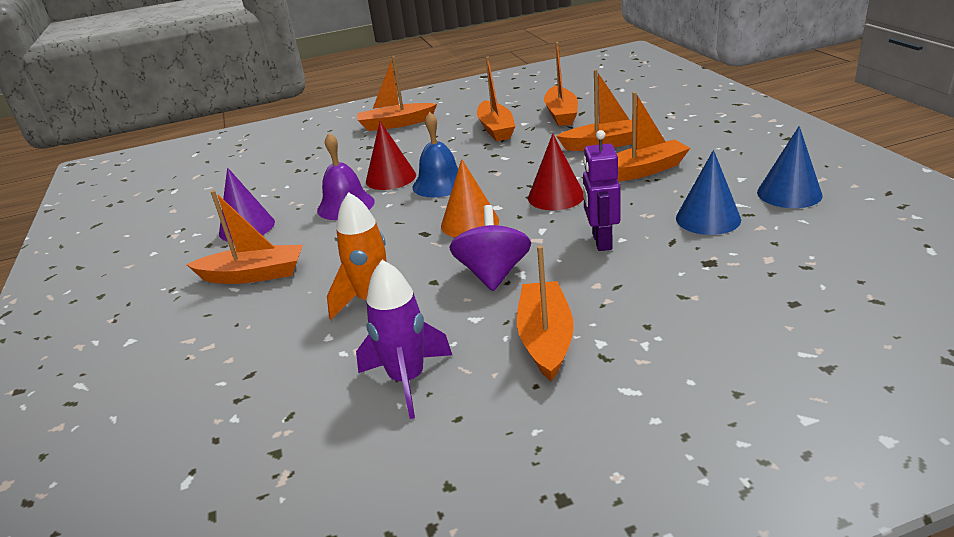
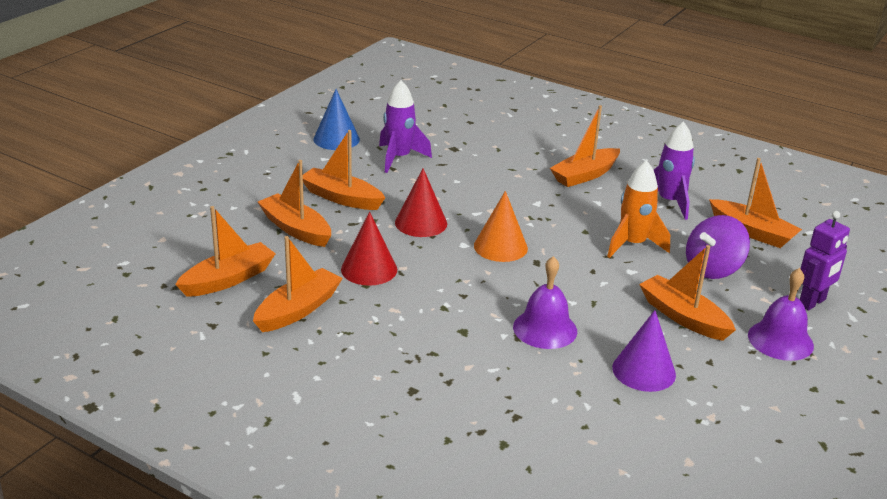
camera: 135 degrees left, 0 degrees up
(150, 312) = (780, 340): none -> purple bell
(390, 178) = (470, 329): red cone -> red cone (369, 269)
(396, 124) = (331, 404): orange boat -> orange boat (752, 232)
(440, 184) = (453, 291): blue bell -> none
(493, 274) = (550, 212): purple spinning top -> purple spinning top (713, 269)
(601, 241) = (468, 186): purple robot -> purple robot (812, 302)
(708, 218) = (399, 158): blue cone -> purple rocket

